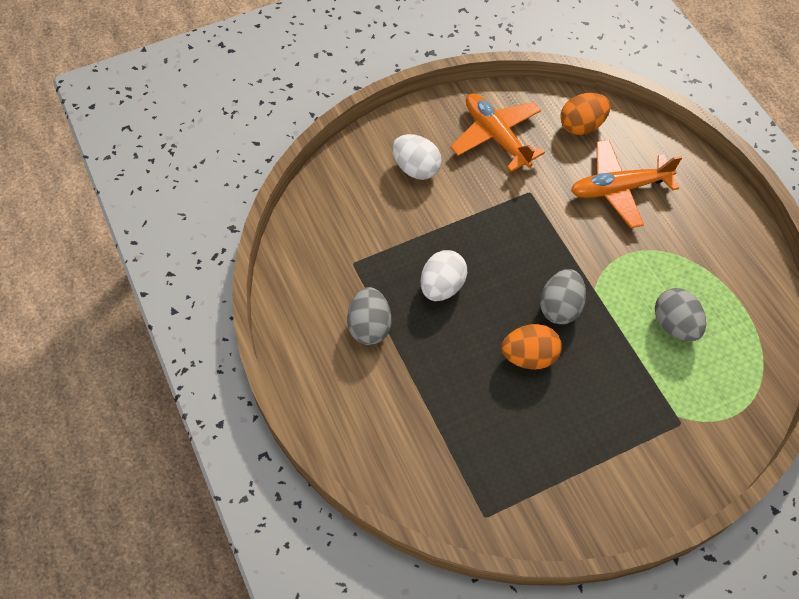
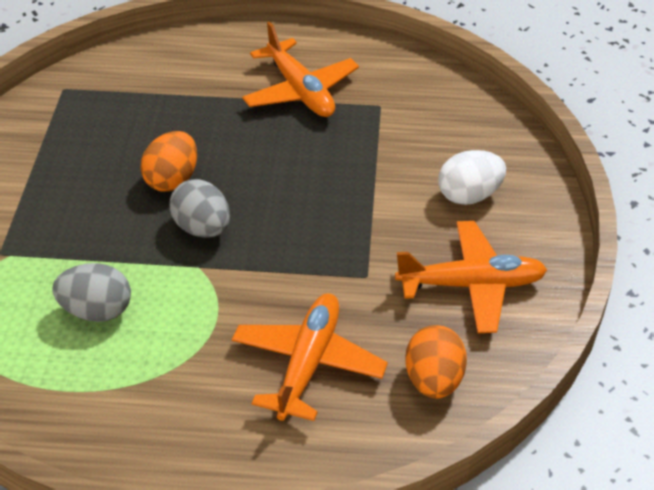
camera: 120 degrees right, 15 degrees down
(369, 326) = (300, 91): grey egg -> orange plane
(442, 286) = (302, 153): white egg -> none

